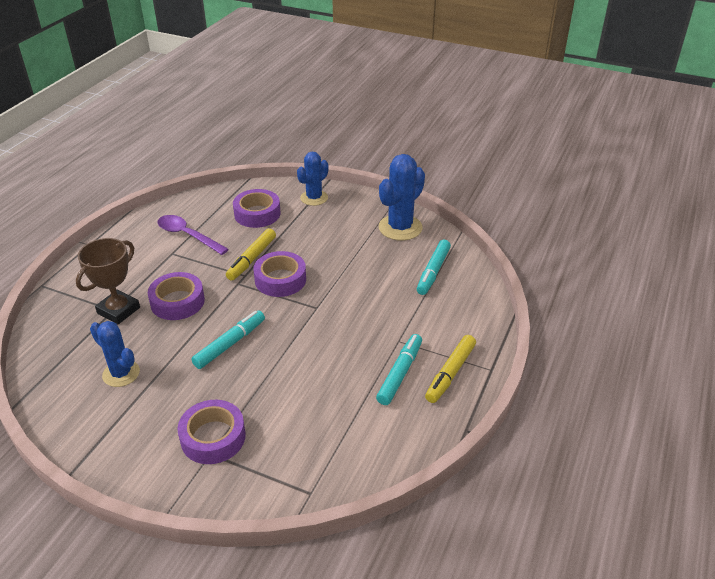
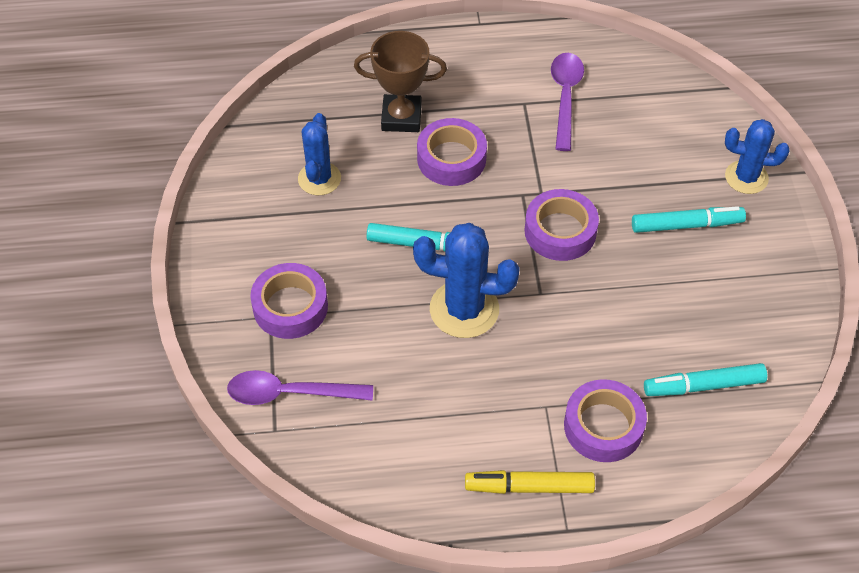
camera: 60 degrees right, 15 degrees up
(252, 259) = (574, 182): yellow marker -> none
(257, 214) = (662, 138): purple tape -> purple tape (603, 426)
(286, 470) = (289, 393): none -> purple spoon
(400, 228) = (766, 305): blue cactus -> blue cactus (464, 309)
(400, 373) = (492, 433): turquoise marker -> turquoise marker (686, 225)

